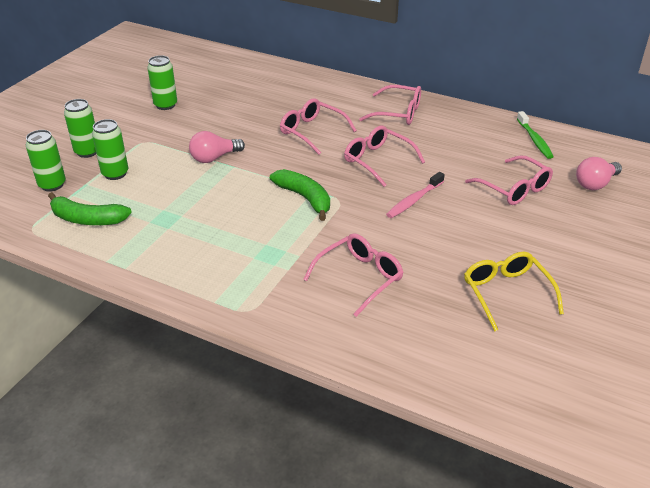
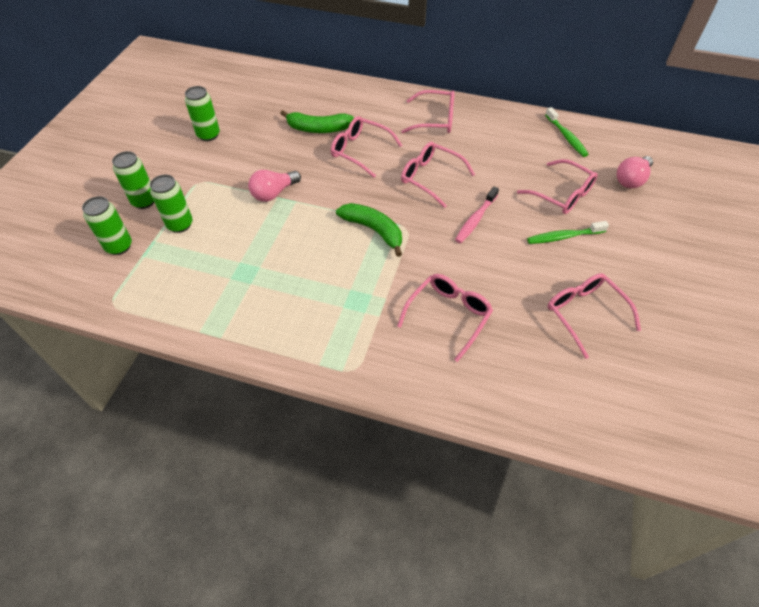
camera: 10 degrees left, 15 degrees up
(87, 219) = (166, 284): green banana -> green banana (318, 129)
(504, 225) = (563, 237): none -> green toothbrush
(506, 293) = (584, 314): yellow glasses -> pink glasses

